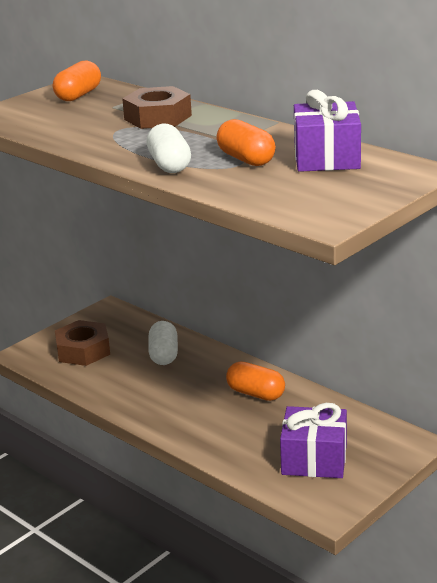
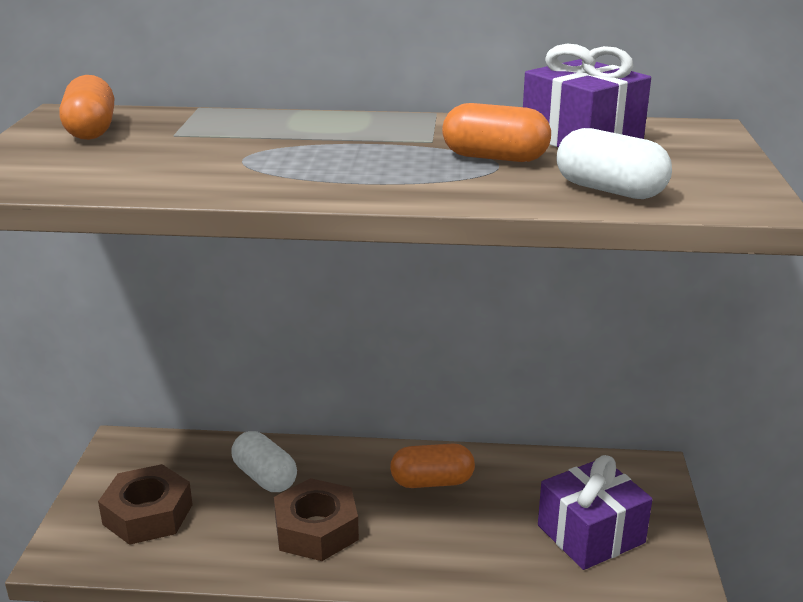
camera: 40 degrees left, 0 degrees up
(158, 117) = (270, 135): brown nut -> brown nut (316, 530)
(169, 165) = (413, 185): white capsule -> white capsule (609, 190)

